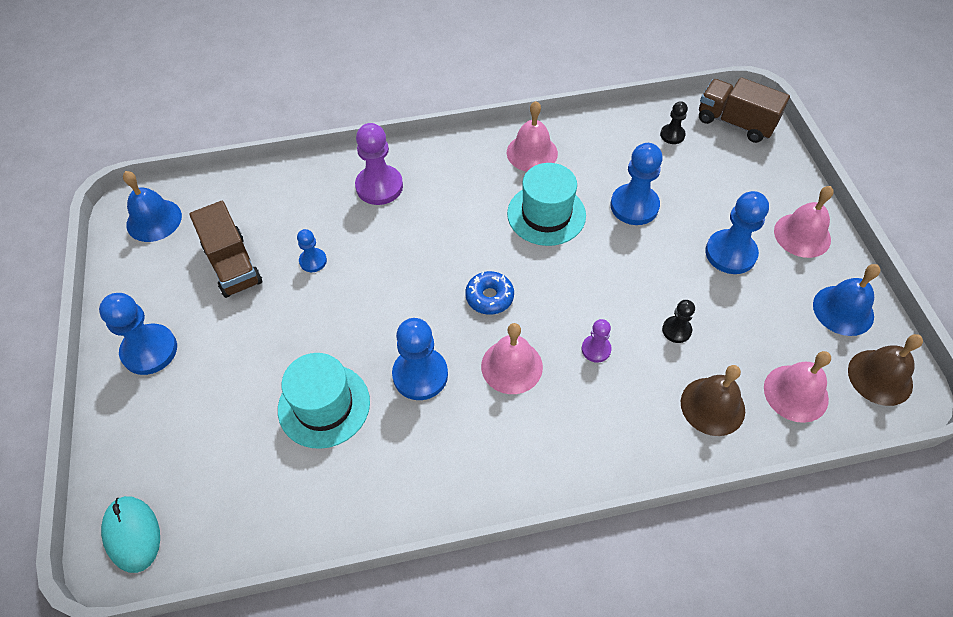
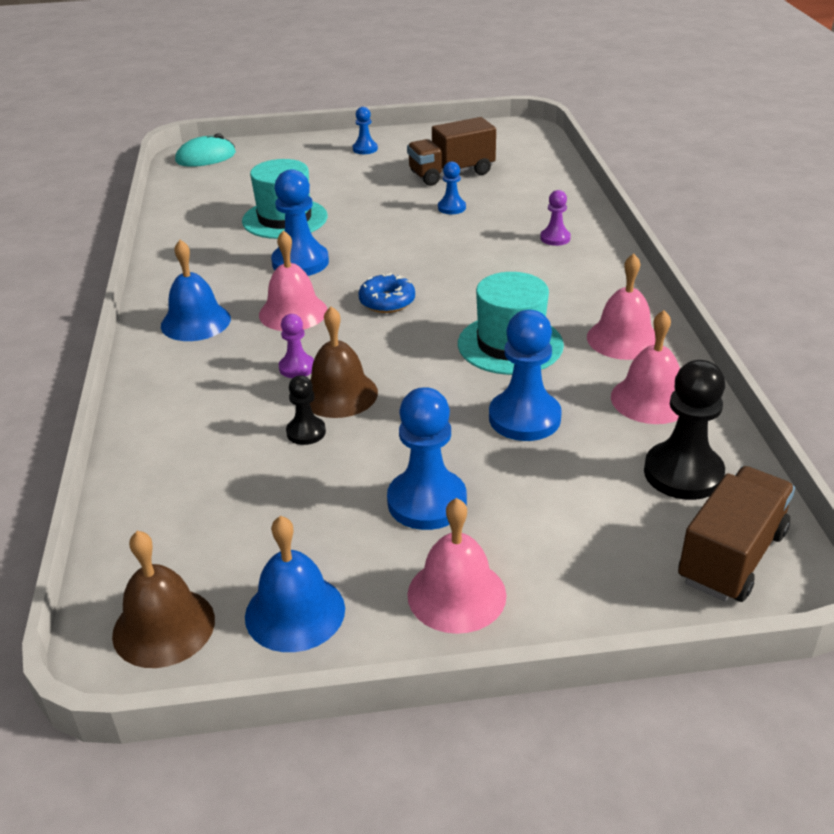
camera: 95 degrees right, 20 degrees down
(149, 350) = (365, 149): blue pawn -> blue pawn, size x0.54
(154, 220) = (508, 139): blue bell -> blue bell (195, 322)
(379, 186) = (555, 238): purple pawn -> purple pawn, size x0.54
(672, 135) = (683, 473): black pawn -> black pawn, size x1.85
(712, 406) = (188, 448): brown bell -> brown bell (339, 394)
(796, 393) = (175, 526): pink bell -> pink bell (650, 399)

